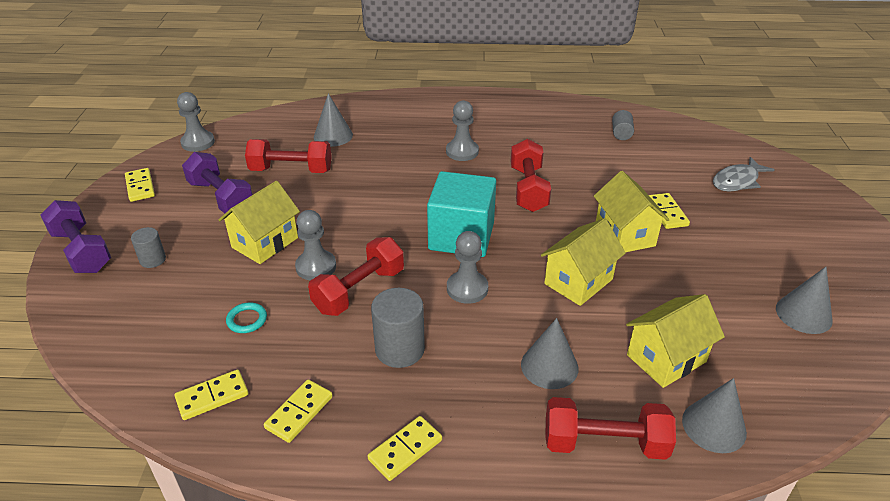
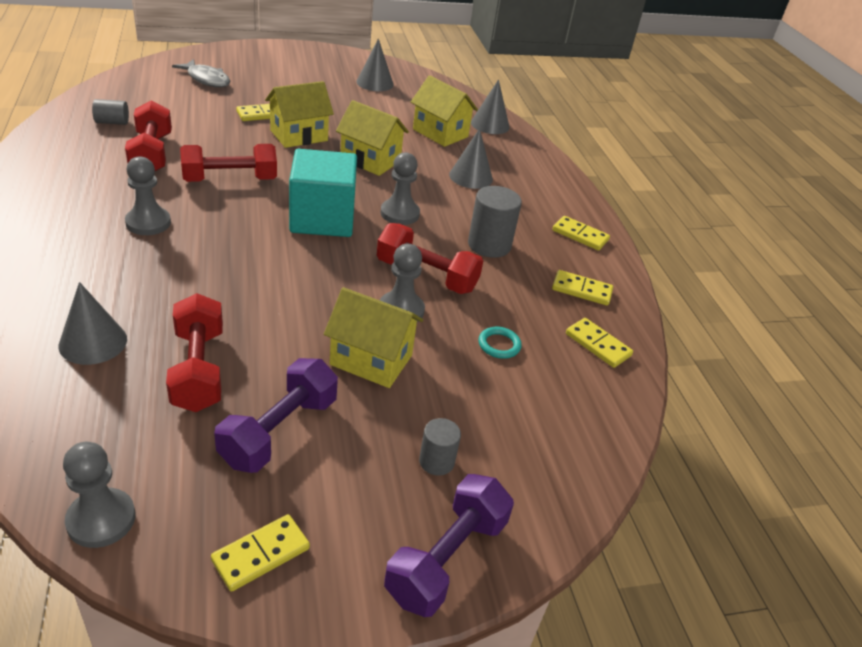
camera: 110 degrees left, 0 degrees up
(604, 443) = (525, 160): red dumbbell -> red dumbbell (151, 154)

